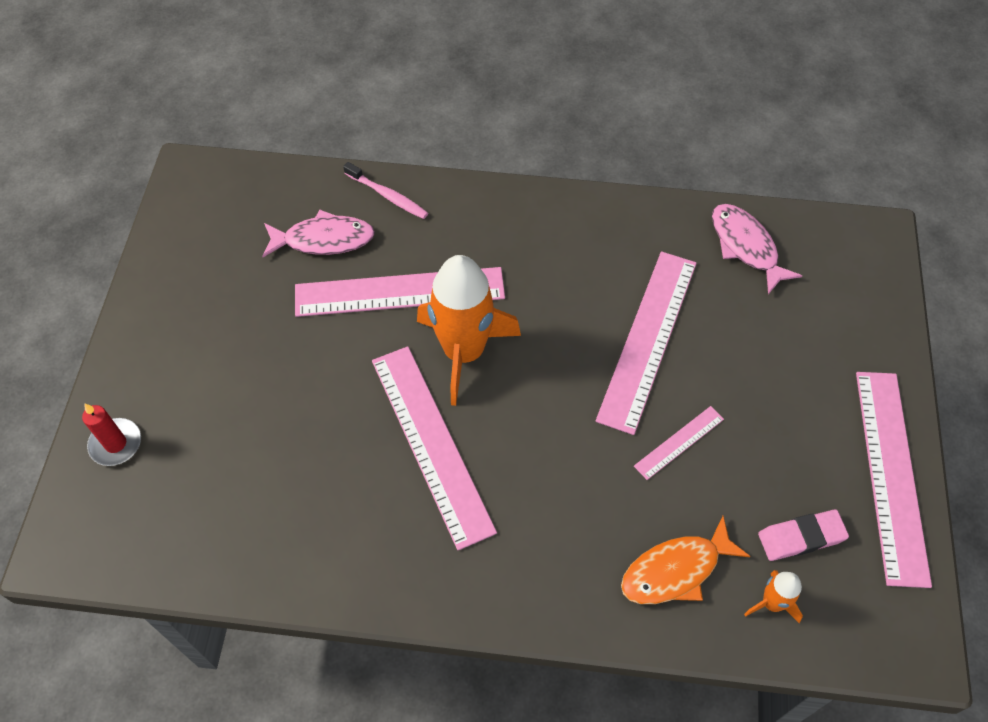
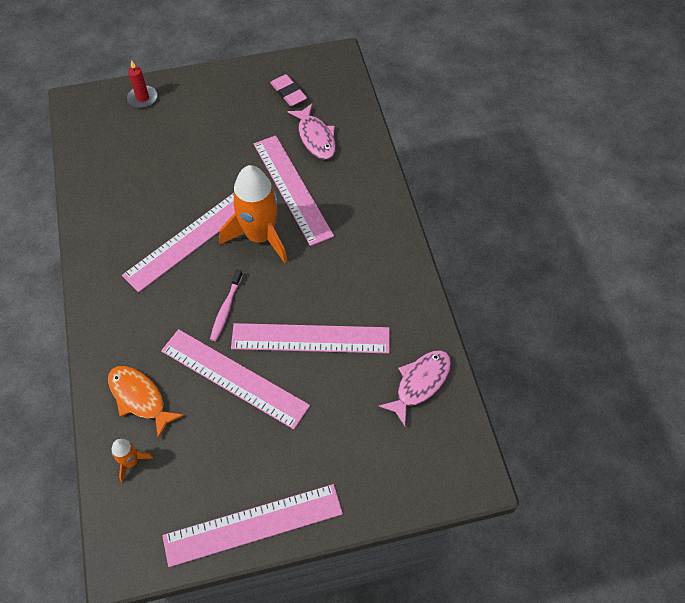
camera: 70 degrees right, 0 degrees up
(388, 196) = (365, 157): pink toothbrush -> pink toothbrush (226, 309)
(679, 442) = (234, 378): pink ruler -> pink ruler, size x2.13
(801, 537) = (184, 471): pink eraser -> pink eraser (288, 93)

